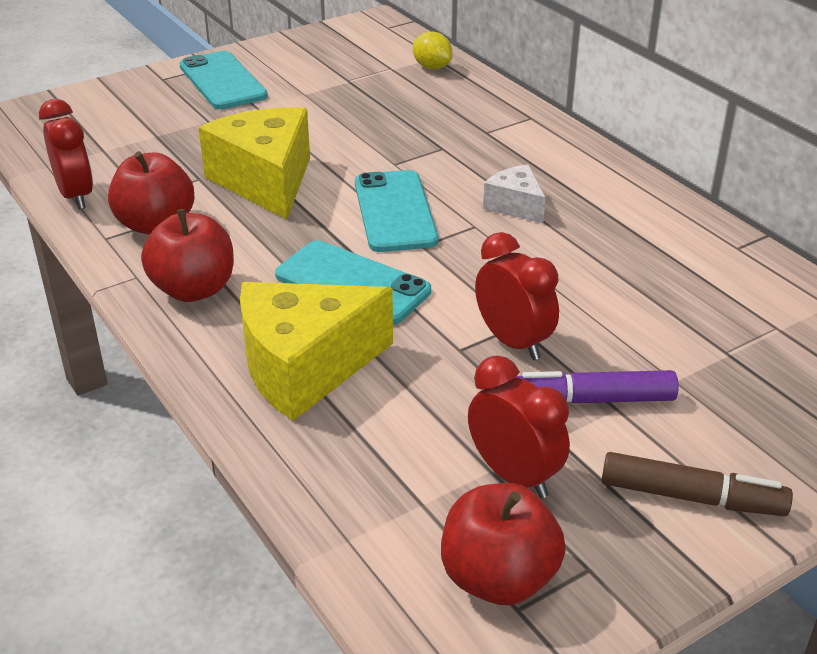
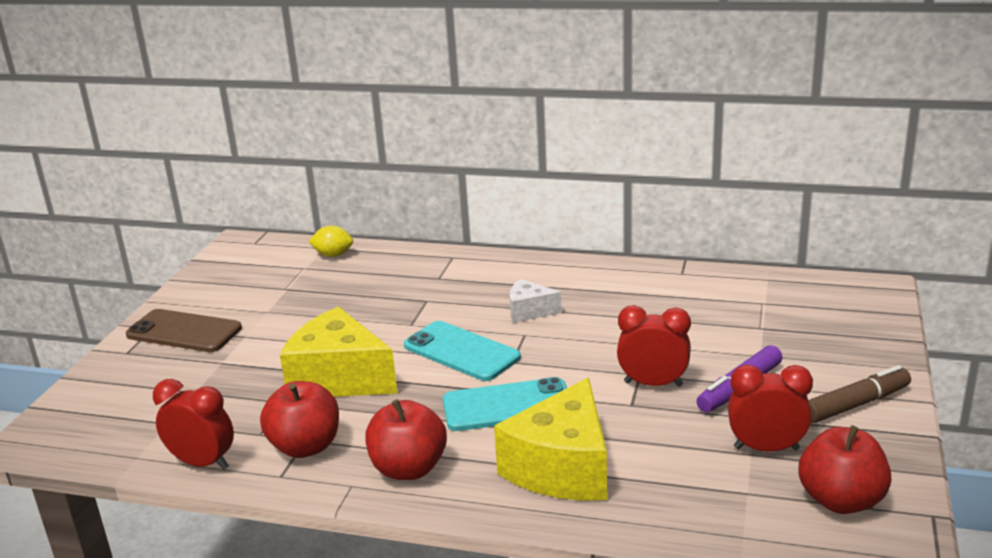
camera: 40 degrees left, 10 degrees down
(223, 81) = (184, 332): turquoise phone -> brown phone

